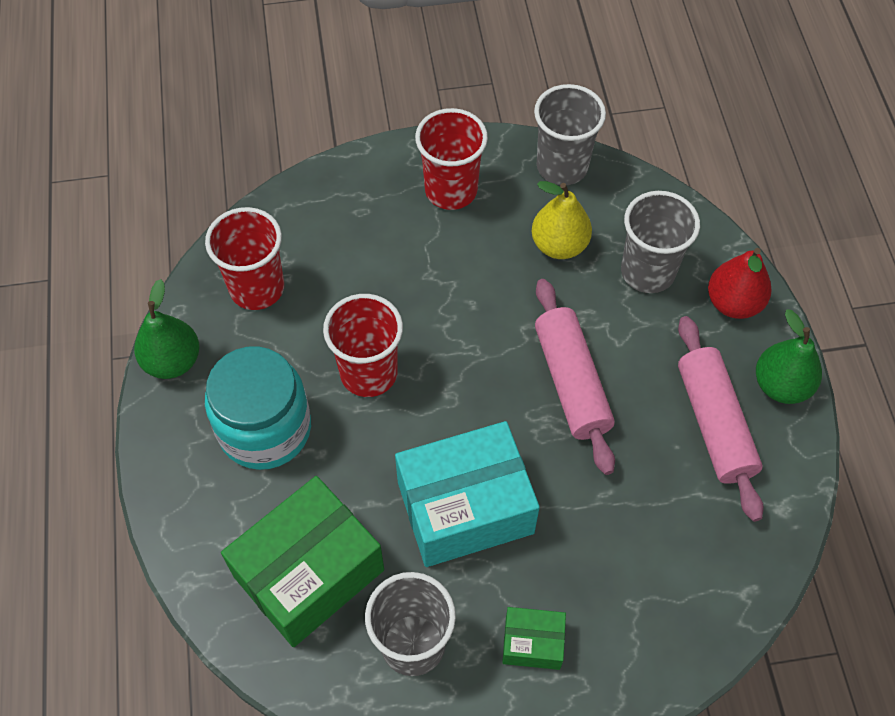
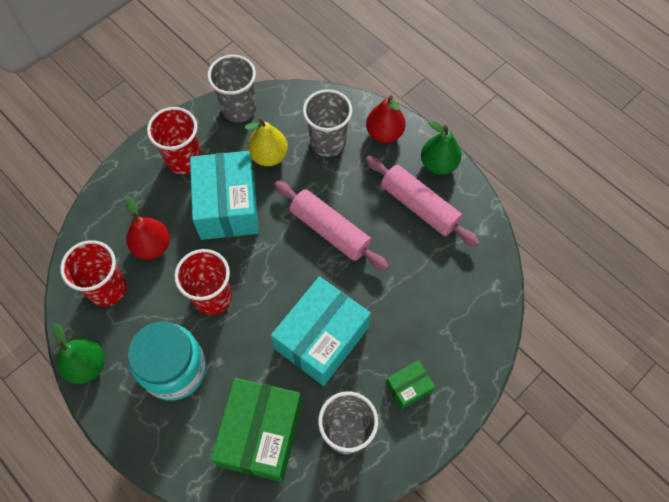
camera: 35 degrees left, 5 degrees up
(341, 270) = (152, 246): none -> red pear
(464, 276) = (227, 206): none -> turquoise box

